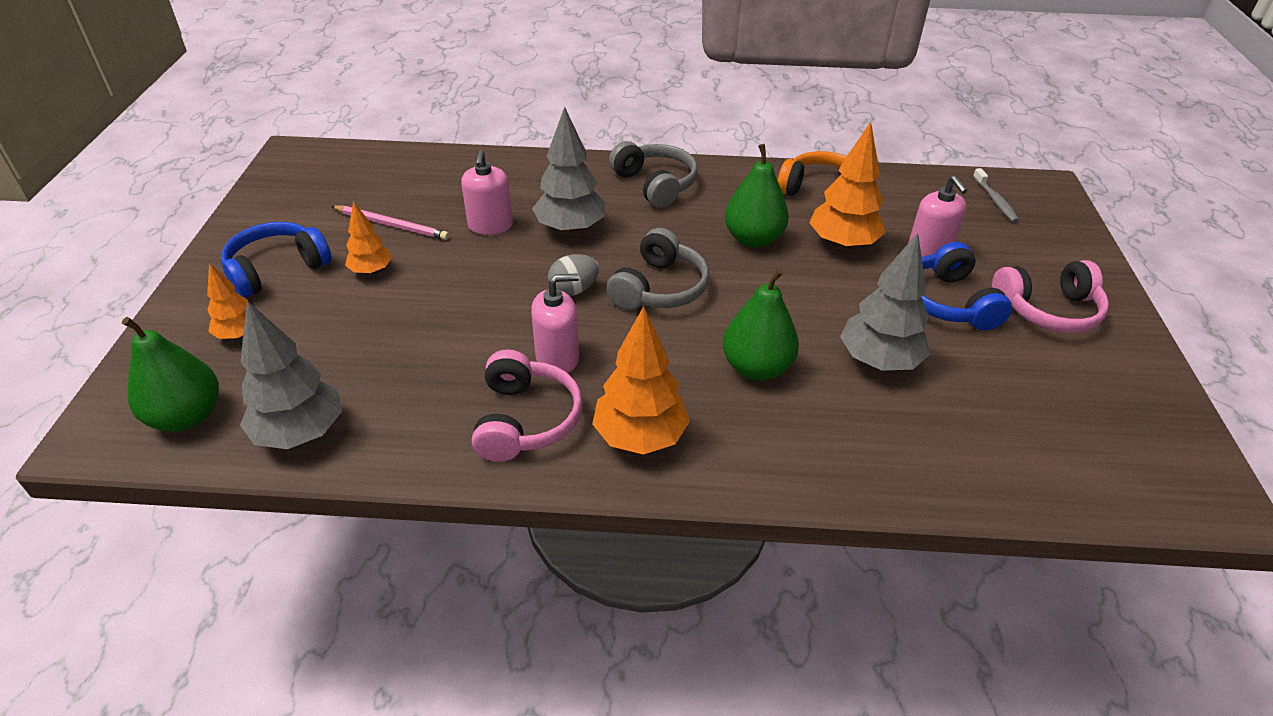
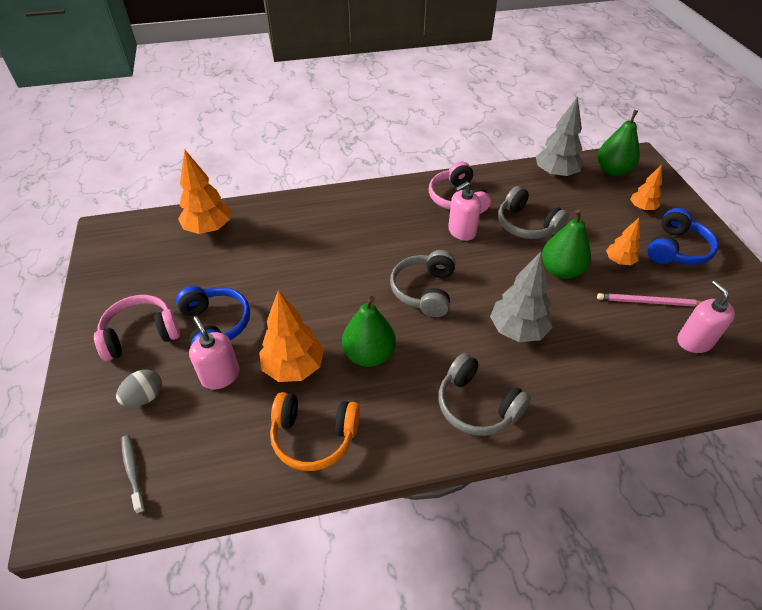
camera: 165 degrees right, 5 degrees up
(447, 346) = (526, 225): none -> grey headphones
(490, 226) = (578, 318): pink soap dispenser -> pink soap dispenser (694, 341)
(574, 290) = (480, 276): grey egg -> grey egg (145, 397)
(640, 437) = (397, 202): orange tree -> orange tree (209, 229)
(756, 368) = (346, 249): green pear -> green pear (561, 271)
(878, 361) = (271, 268): grey tree -> none

